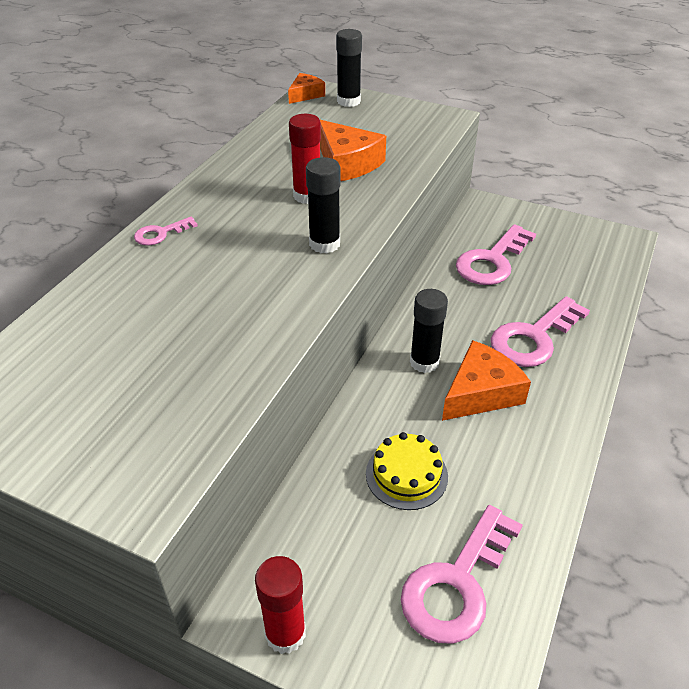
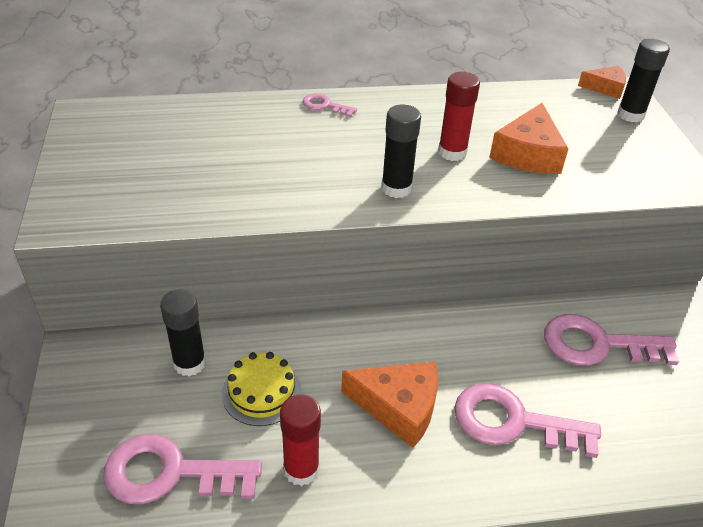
camera: 55 degrees right, 0 degrees up
(285, 633) = (72, 383): red glue stick -> red glue stick (301, 469)
(424, 362) = (402, 350): black glue stick -> black glue stick (189, 363)

